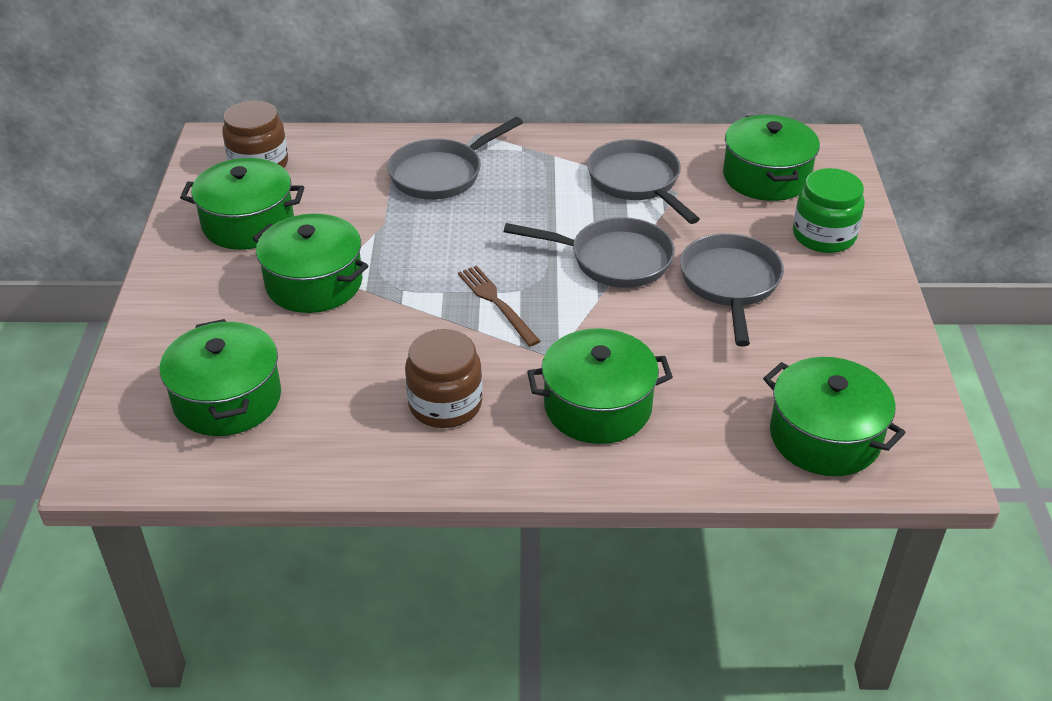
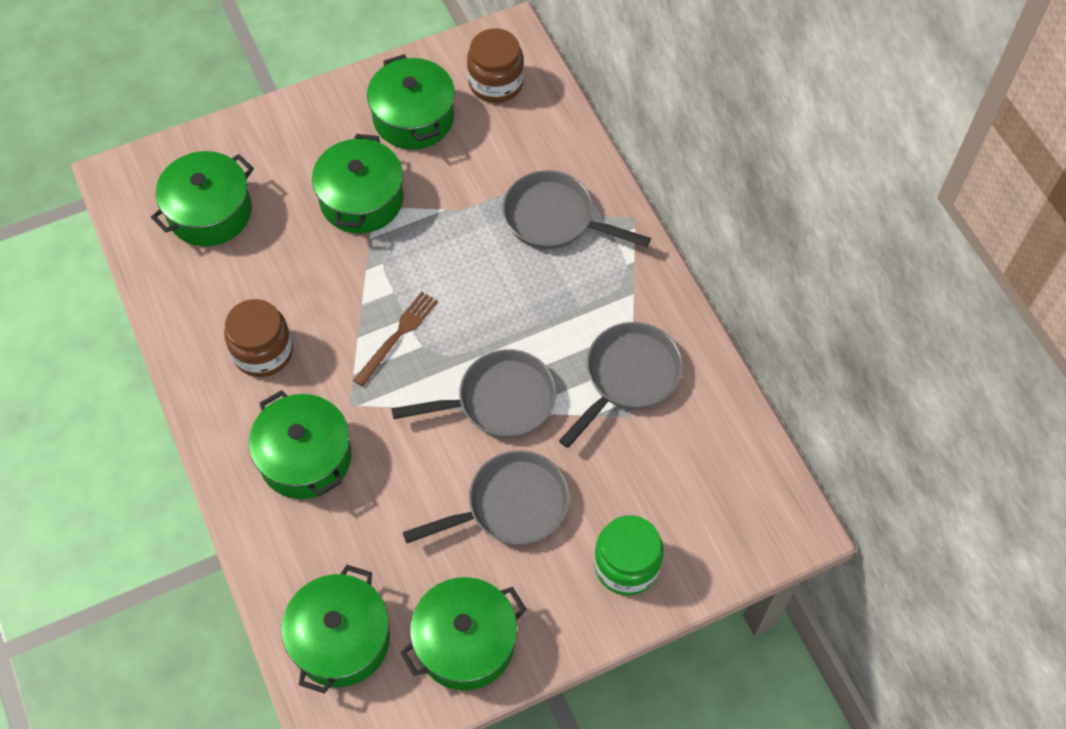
camera: 65 degrees right, 20 degrees up
(614, 259) = (499, 401): grey pan -> grey pan turned 90 degrees counterclockwise
(766, 177) = (699, 486): green pot -> green pot (465, 642)

